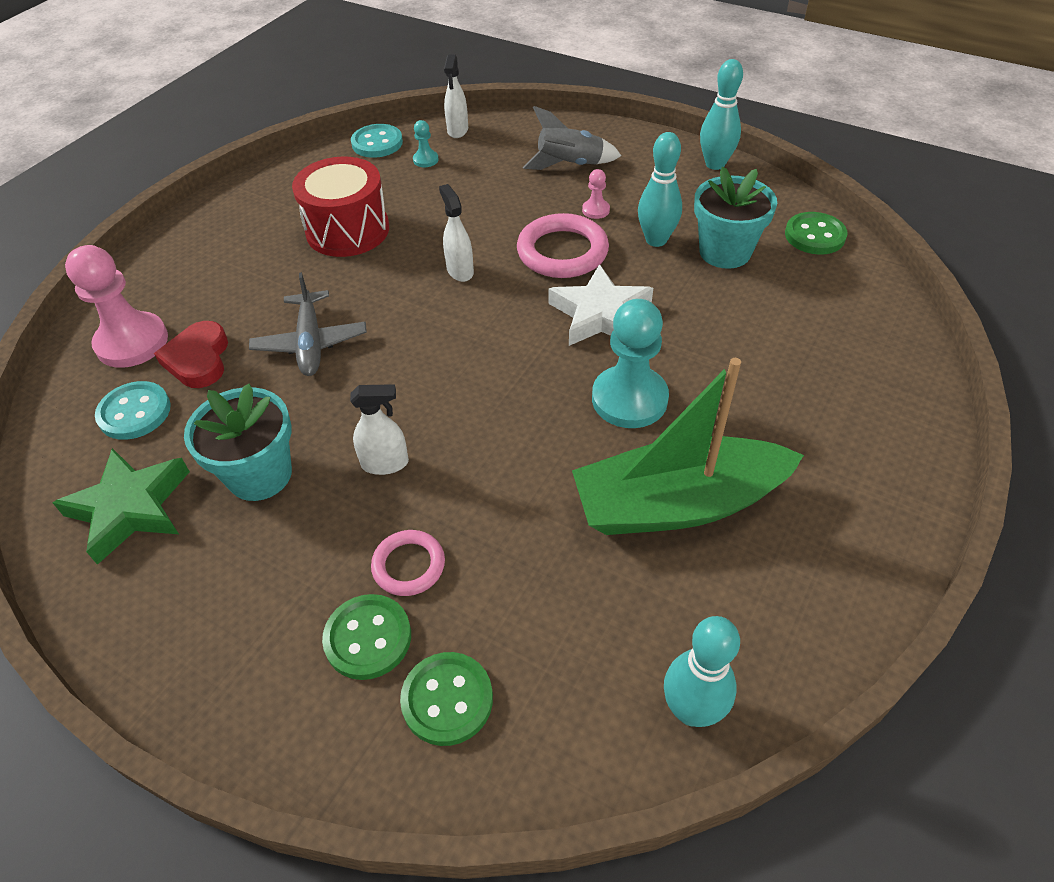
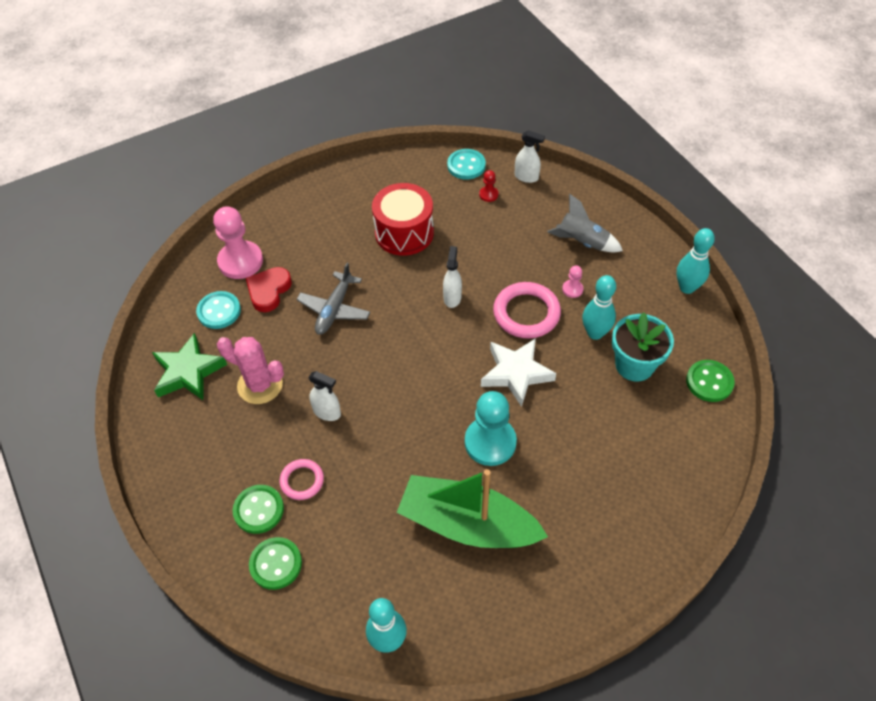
camera: 30 degrees right, 5 degrees up
(260, 475) = (260, 385): turquoise flower pot -> pink cactus
(425, 160) = (488, 194): turquoise pawn -> red pawn
(457, 130) = (526, 177): white spray bottle -> white spray bottle turned 105 degrees counterclockwise

